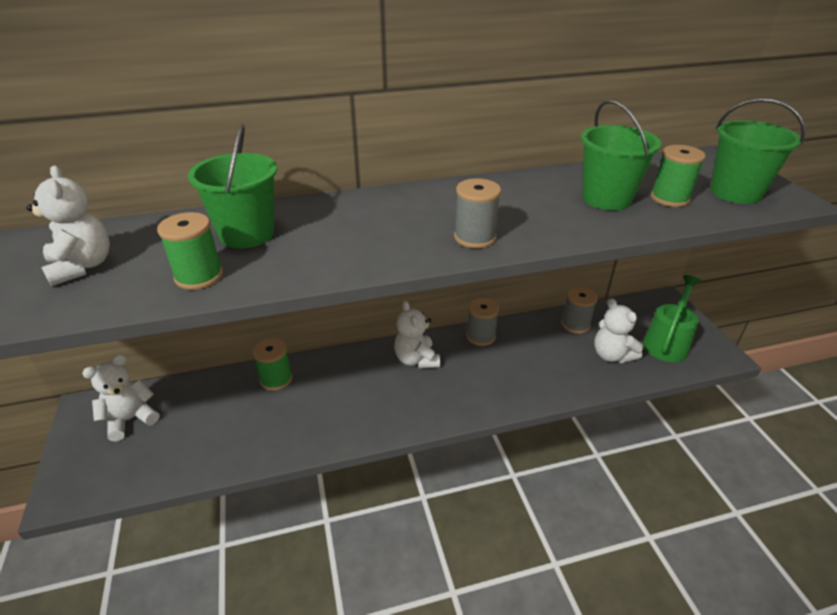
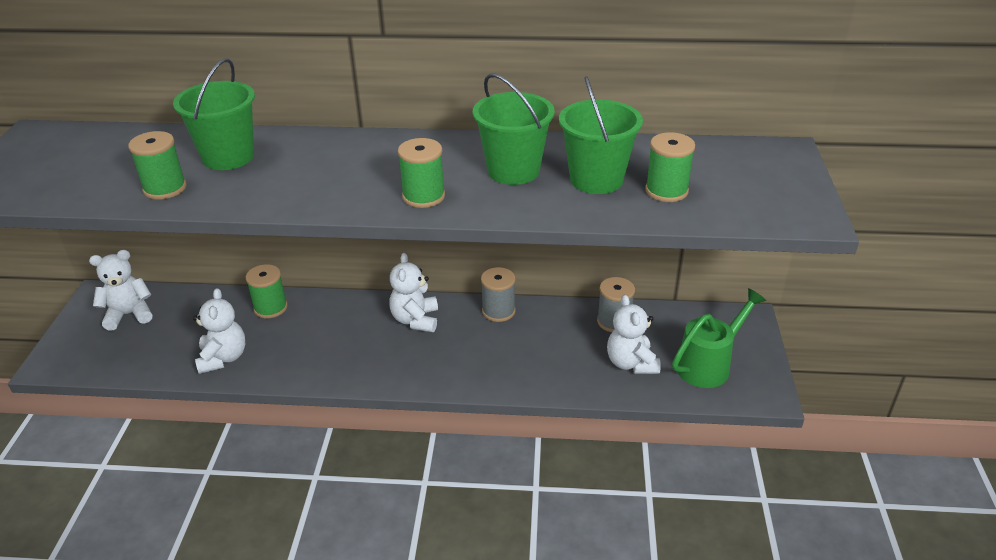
camera: 20 degrees right, 0 degrees up
(82, 266) = (85, 163): white teddy bear -> white teddy bear (223, 358)
(475, 237) = (423, 196): grey spool -> green spool
(735, 192) = (750, 197): green bucket -> green bucket (513, 171)

